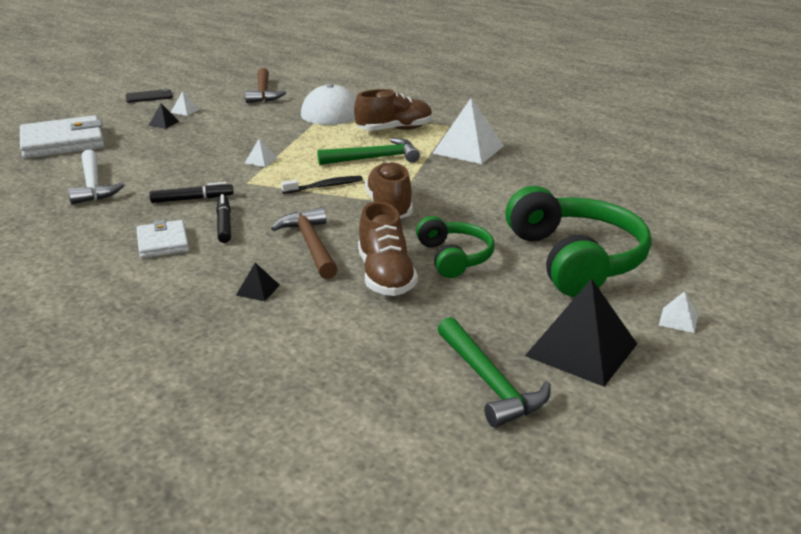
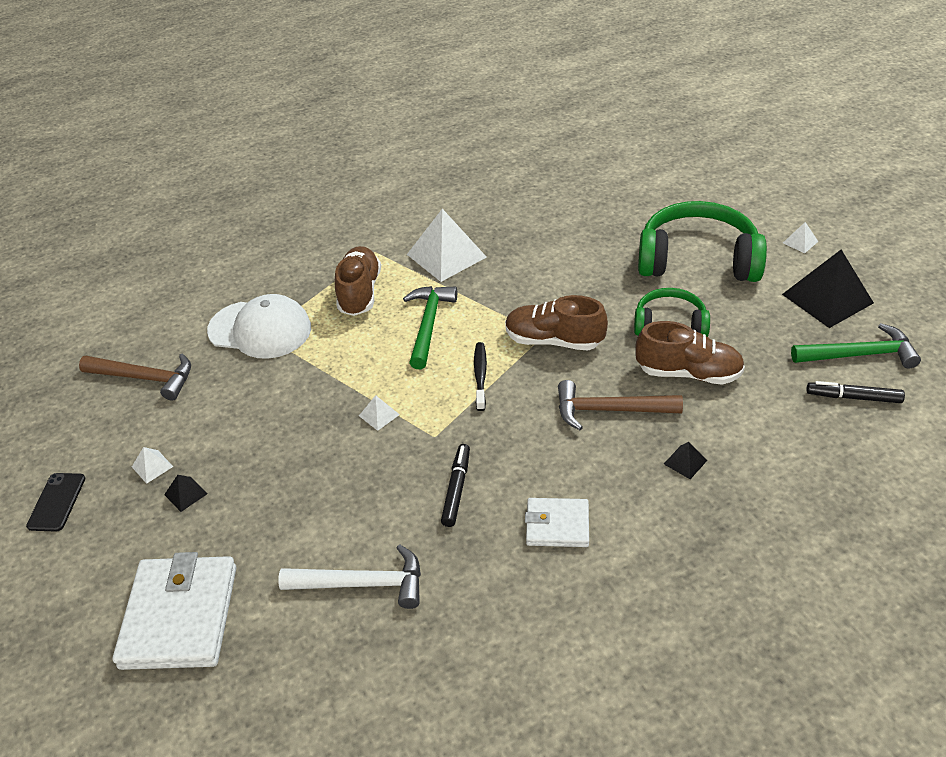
camera: 65 degrees left, 15 degrees up
(224, 224) = (535, 469): black marker -> black marker (853, 397)

